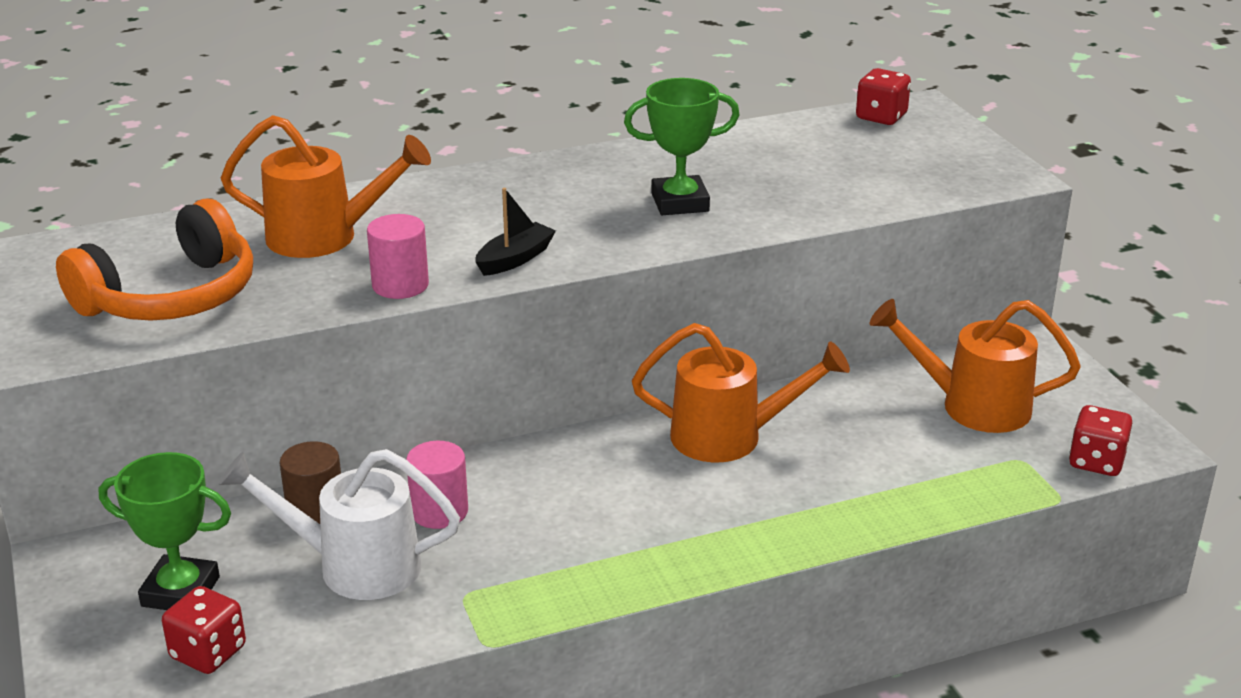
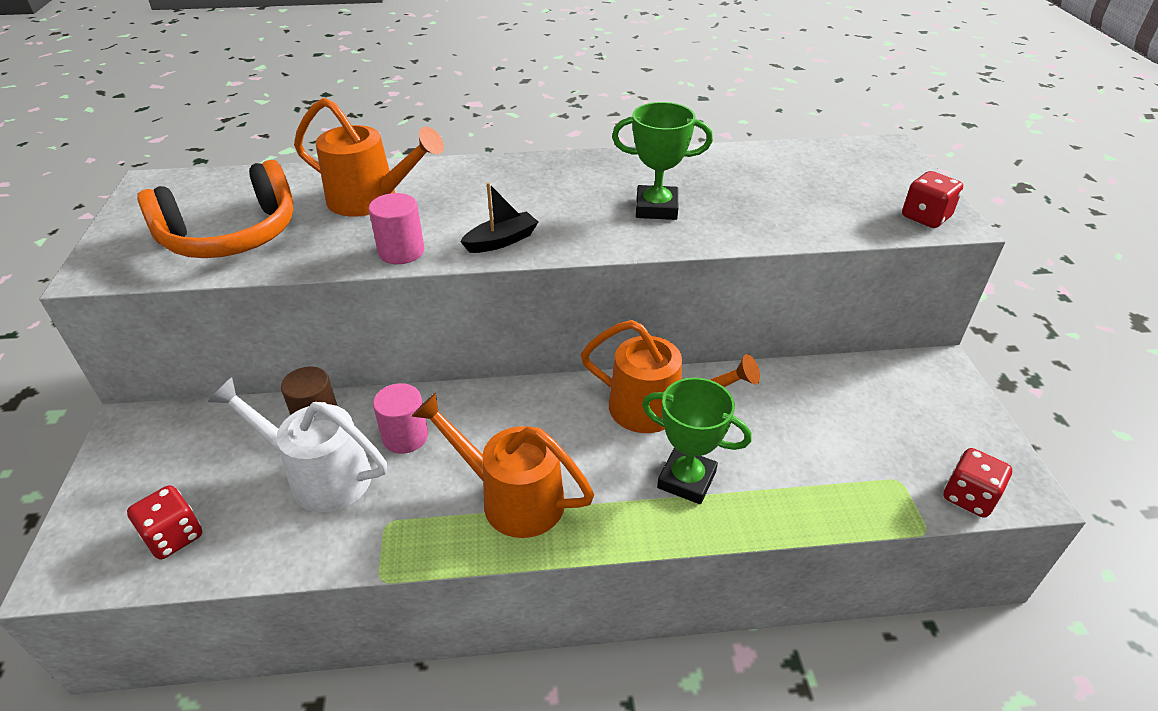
camera: 15 degrees right, 10 degrees up
(180, 591) = (187, 472): green trophy -> green trophy (686, 480)
(881, 117) = (852, 153): red dice -> red dice (925, 217)
(972, 406) = (869, 416): orange watering can -> orange watering can (511, 498)

